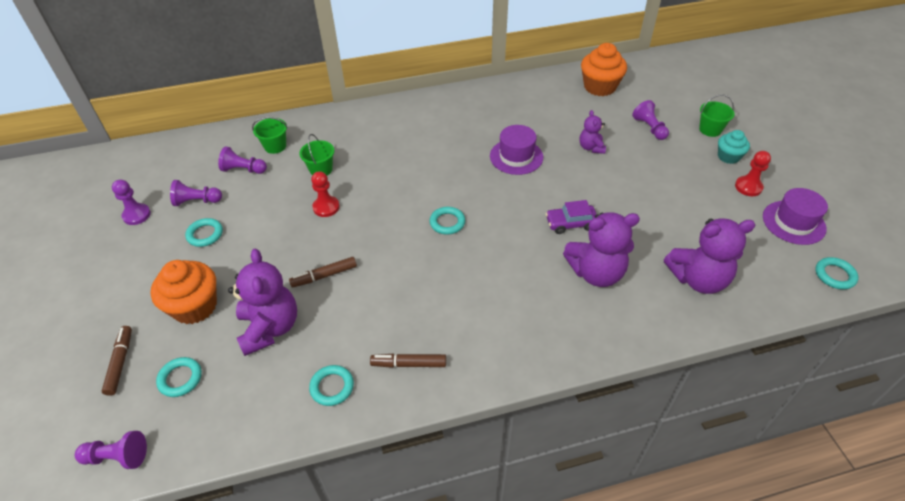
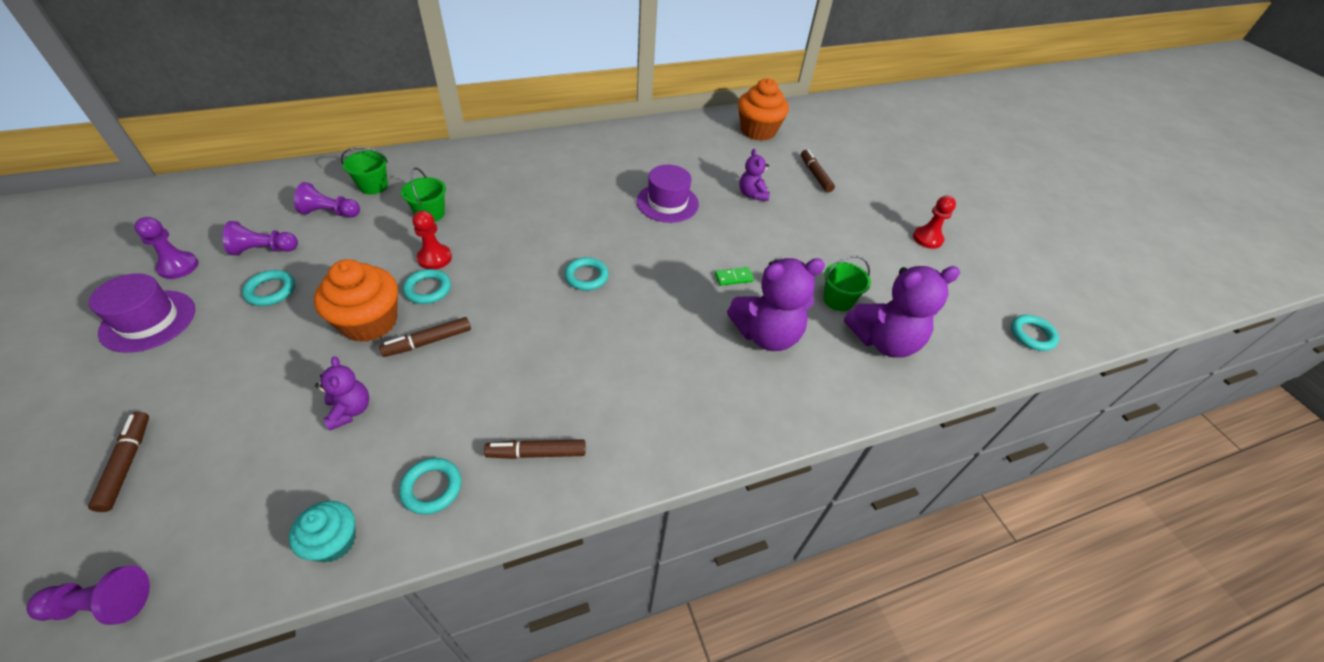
camera: 10 degrees left, 0 degrees up
(180, 379) = (214, 484): turquoise ring -> turquoise ring (428, 289)
(195, 306) = (247, 384): orange cupcake -> orange cupcake (369, 322)
(270, 328) = (350, 410): purple teddy bear -> purple teddy bear, size x0.53
(570, 223) = (733, 278): purple car -> green domino
(649, 128) = (815, 175): purple pawn -> brown marker
(710, 129) = (880, 178): green bucket -> green bucket (838, 300)
(728, 157) = (902, 206): turquoise cupcake -> turquoise cupcake (334, 541)
(793, 222) = (980, 277): purple hat -> purple hat (148, 321)

